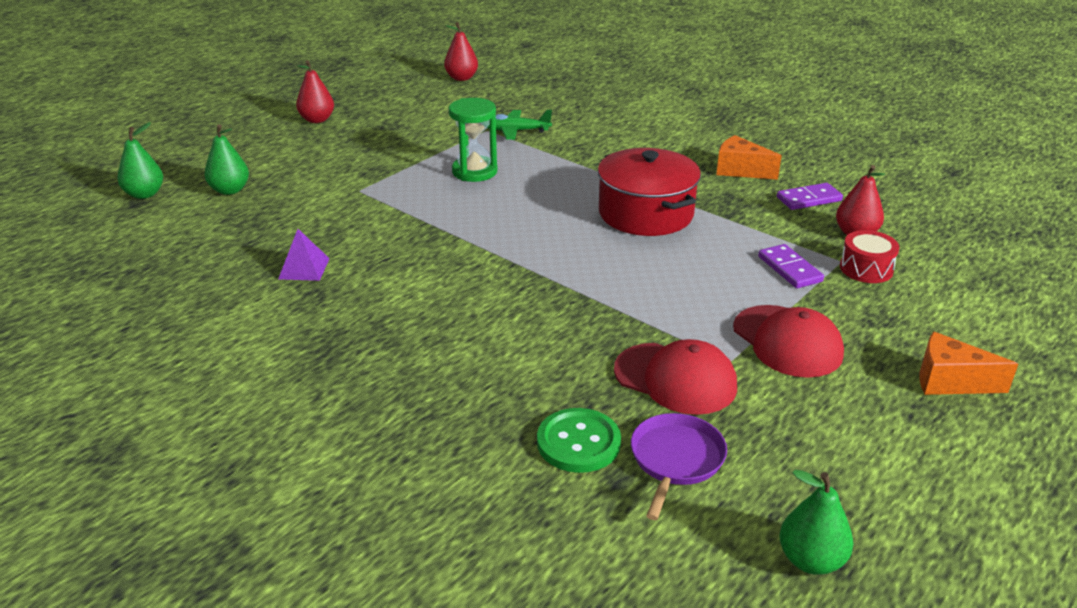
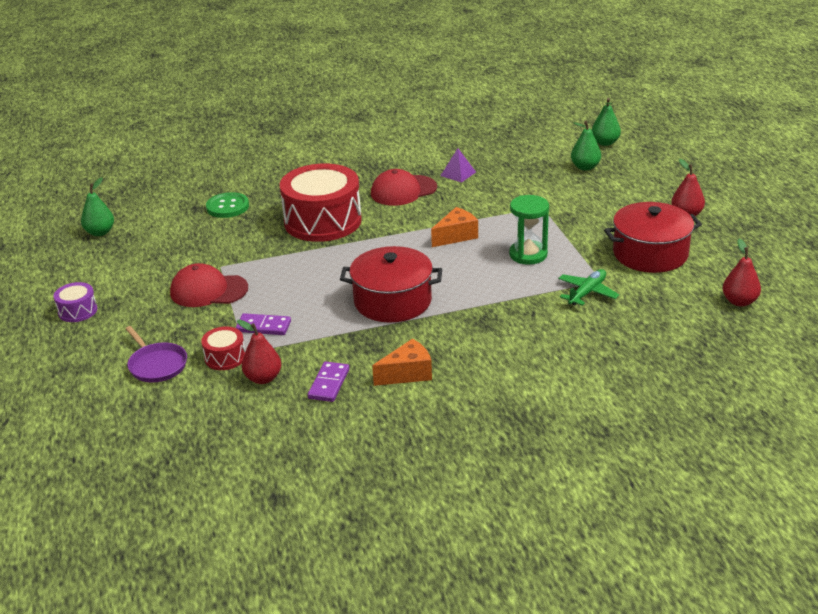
camera: 125 degrees right, 0 degrees up
(414, 120) = (650, 254): none -> red pot
(531, 326) = (323, 221): none -> red drum
(675, 378) = (230, 245): red cap -> red cap (403, 191)
(676, 460) = (185, 225): purple pan -> purple pan (157, 365)
(950, 381) = (112, 325): orange cheese -> orange cheese (456, 236)
(979, 433) = (77, 311): none -> purple drum

